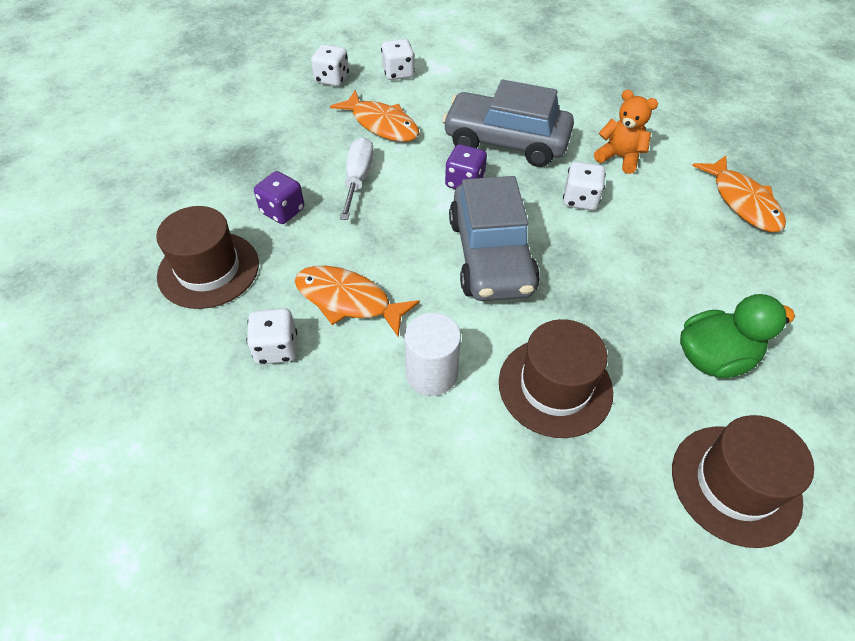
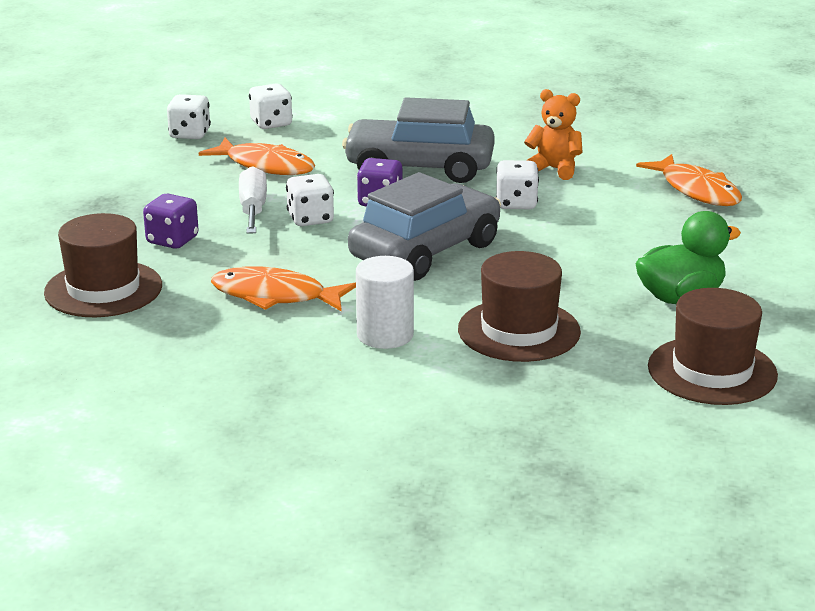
camera: 10 degrees left, 25 degrees down
(276, 348) = (207, 335): white dice -> white dice (310, 219)
(490, 255) = (425, 251): grey car -> grey car turned 120 degrees counterclockwise

